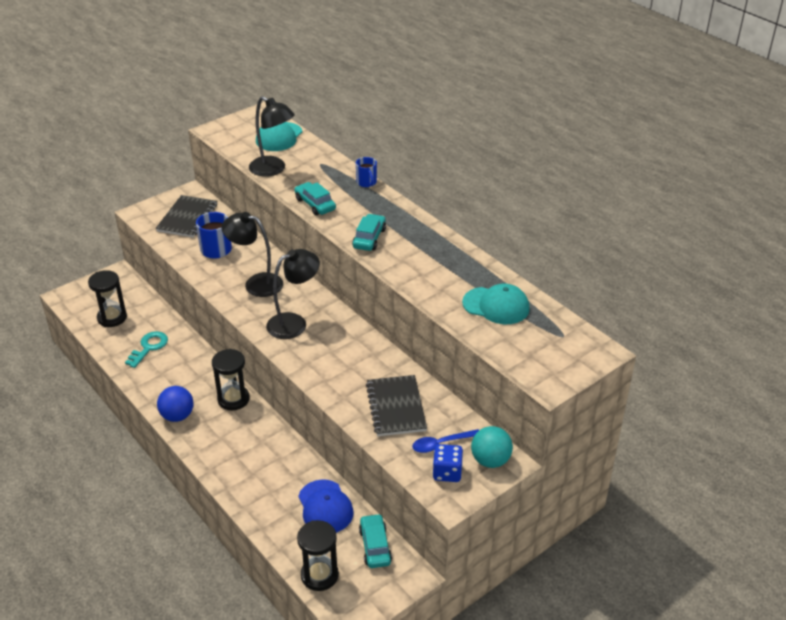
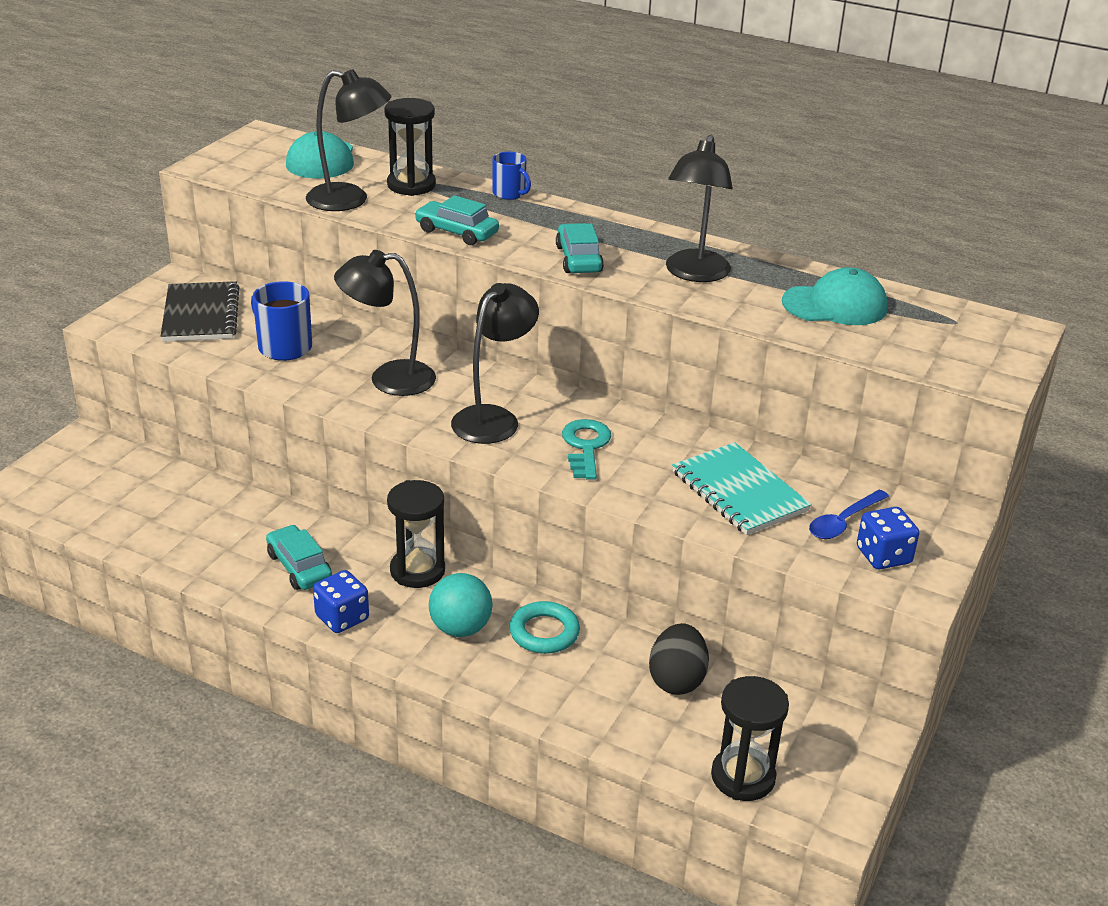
camera: 25 degrees left, 5 degrees down
(112, 318) = (120, 504): black hourglass -> black hourglass (411, 185)
(149, 347) = (218, 532): turquoise key -> turquoise key (585, 446)
(177, 416) = (342, 618): blue ball -> blue dice
(274, 456) = (544, 632): none -> turquoise ring
(325, 507) = (676, 680): blue cap -> black egg
(375, 546) = (791, 711): turquoise car -> turquoise car (299, 567)
(396, 407) = (739, 491): black notebook -> turquoise notebook
(429, 264) = (694, 274): none -> black lamp
(490, 460) = (927, 525): turquoise ball -> turquoise ball (460, 628)

